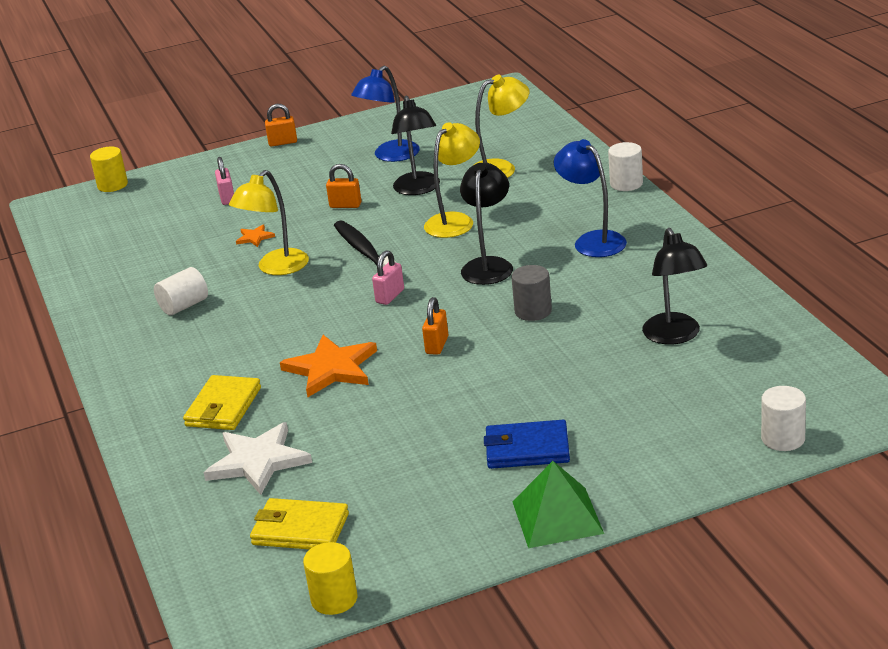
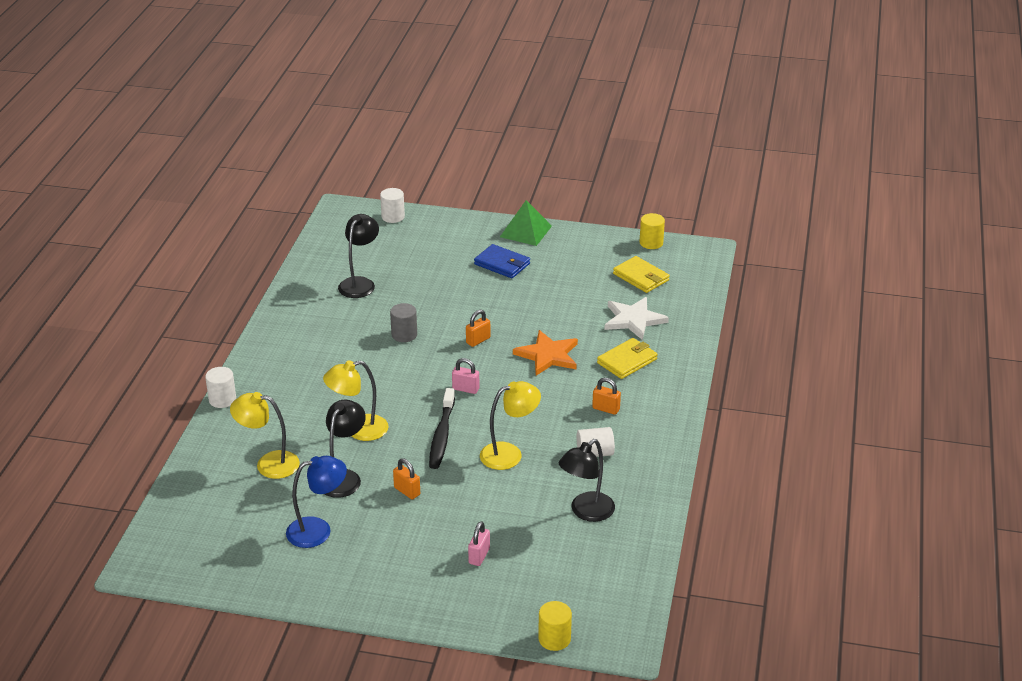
camera: 150 degrees left, 5 degrees up
(255, 237) = (497, 495): orange star -> none
(283, 142) = (373, 608): orange padlock -> orange padlock (606, 409)
(390, 296) = (465, 389): pink padlock -> pink padlock turned 45 degrees clockwise
(489, 265) = (385, 380): black lamp -> black lamp (586, 512)
(592, 240) = (307, 365): blue lamp -> none

